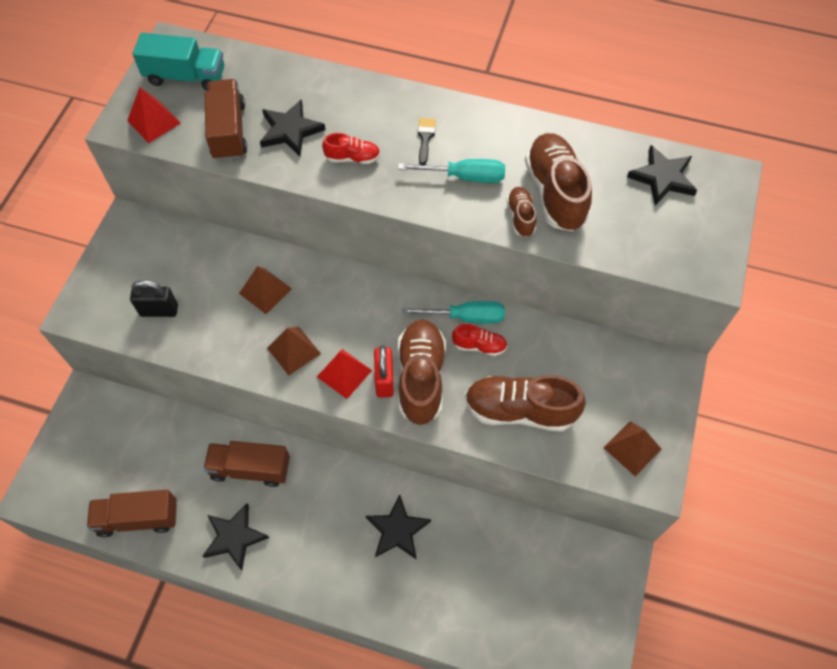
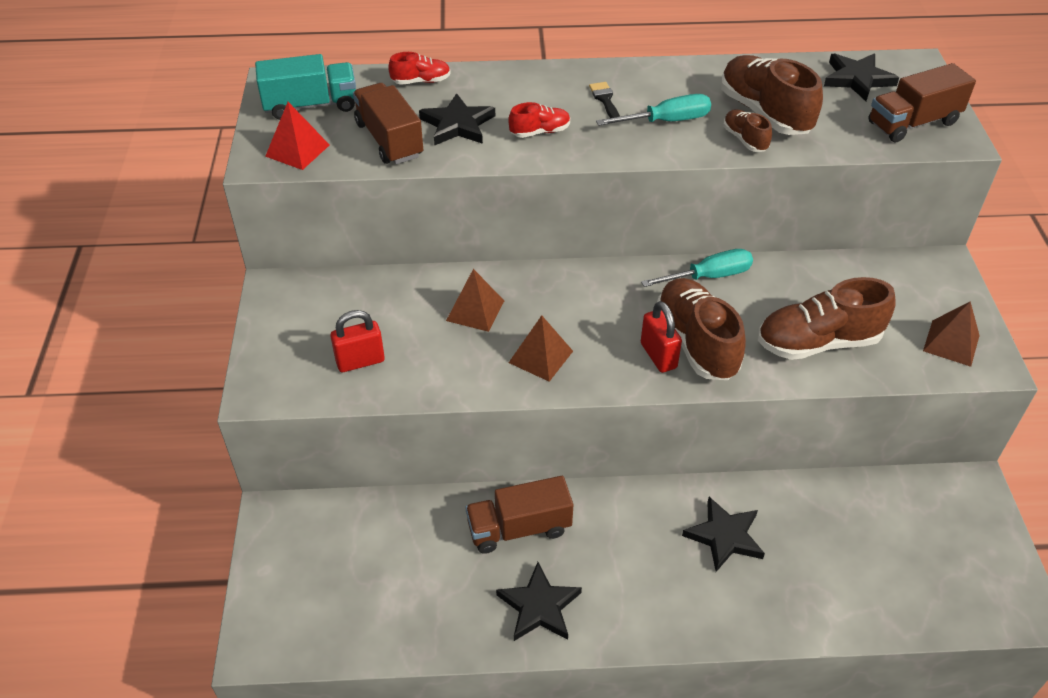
camera: 20 degrees left, 15 degrees down
(138, 518) = (407, 625): brown truck -> brown truck (913, 123)
(159, 310) = (360, 361): black padlock -> red padlock
(344, 373) = (610, 362): red pyramid -> none
(479, 346) = (739, 297): red shoe -> red shoe (421, 81)

